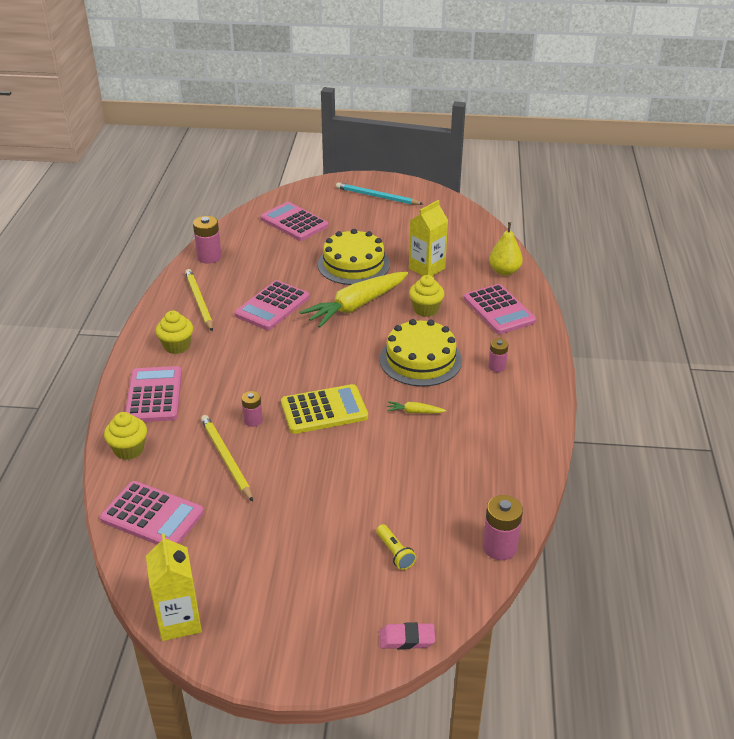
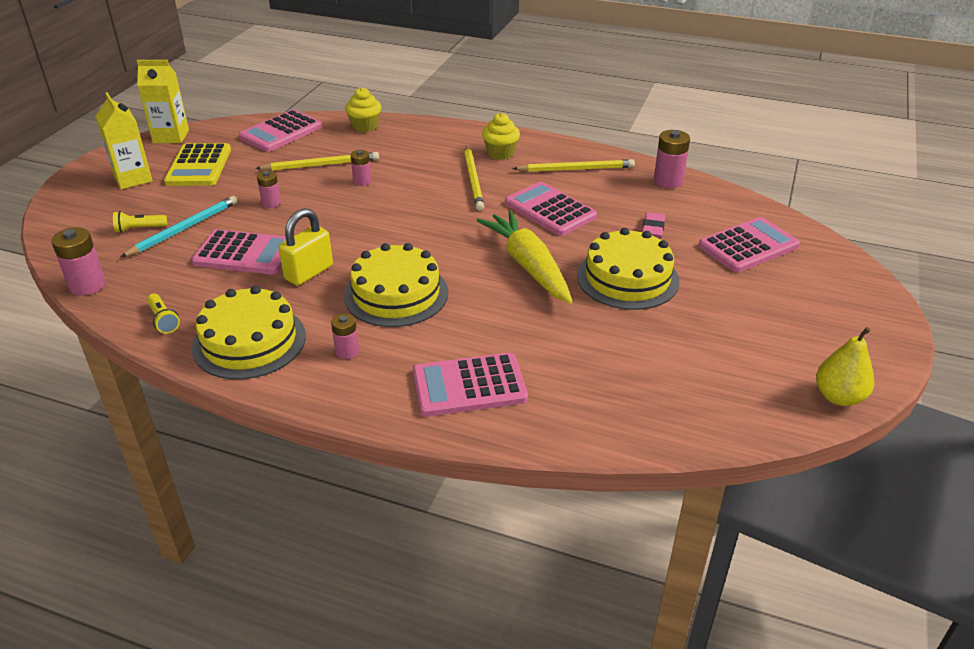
camera: 105 degrees right, 0 degrees up
(154, 395) = (430, 139): pink calculator -> pink calculator (244, 253)
(232, 353) = (473, 180): none -> yellow pencil
(313, 471) = (271, 203): none -> pink battery
(324, 410) = (351, 219): yellow calculator -> yellow calculator (199, 166)
(377, 196) = (830, 331): turquoise pencil -> turquoise pencil (184, 229)
(407, 639) = (54, 220): pink eraser -> pink eraser (653, 229)
(414, 412) = (309, 272): yellow carrot -> yellow padlock
(425, 309) = (498, 318): yellow cupcake -> none
(426, 268) = (601, 340): yellow carton -> yellow carton (133, 179)
(504, 271) = (571, 419): yellow pear -> yellow pear (838, 397)
(514, 417) = (249, 341): none -> yellow cake
(517, 474) = (163, 320): none -> yellow flashlight

